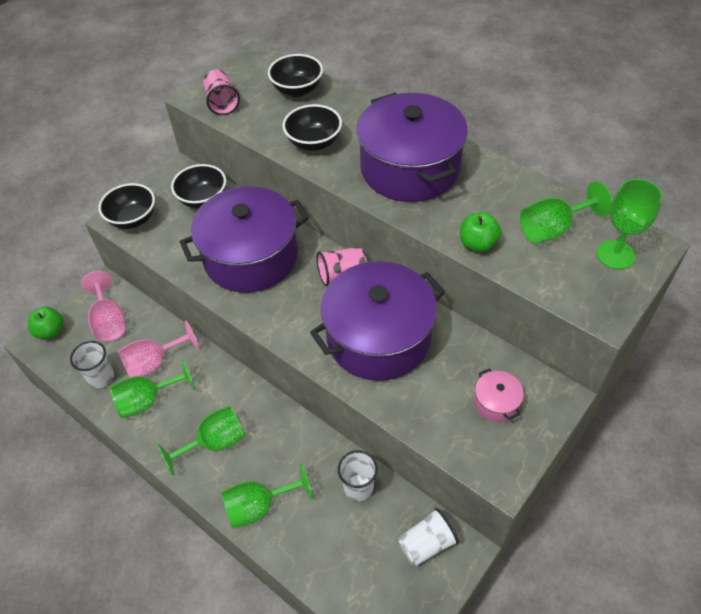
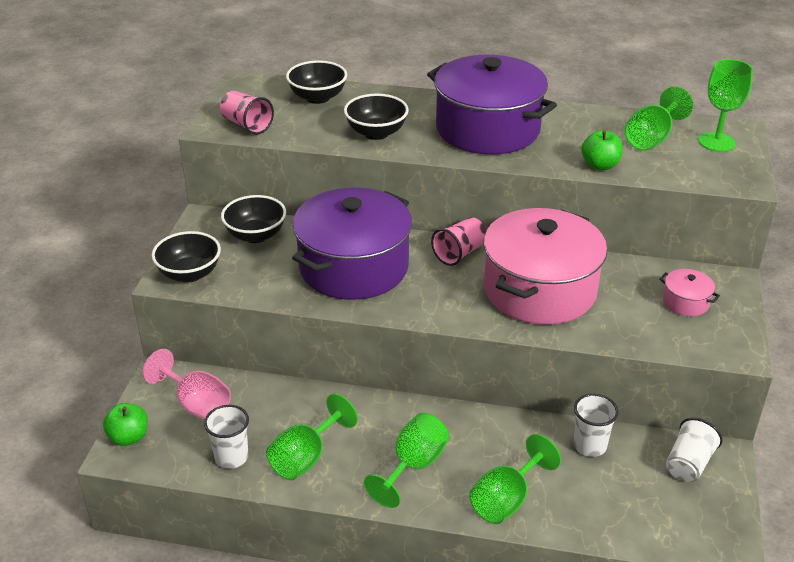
camera: 30 degrees left, 15 degrees down
(154, 363) = (284, 422): pink goblet -> none
(378, 338) = (540, 290): purple pot -> pink pot

